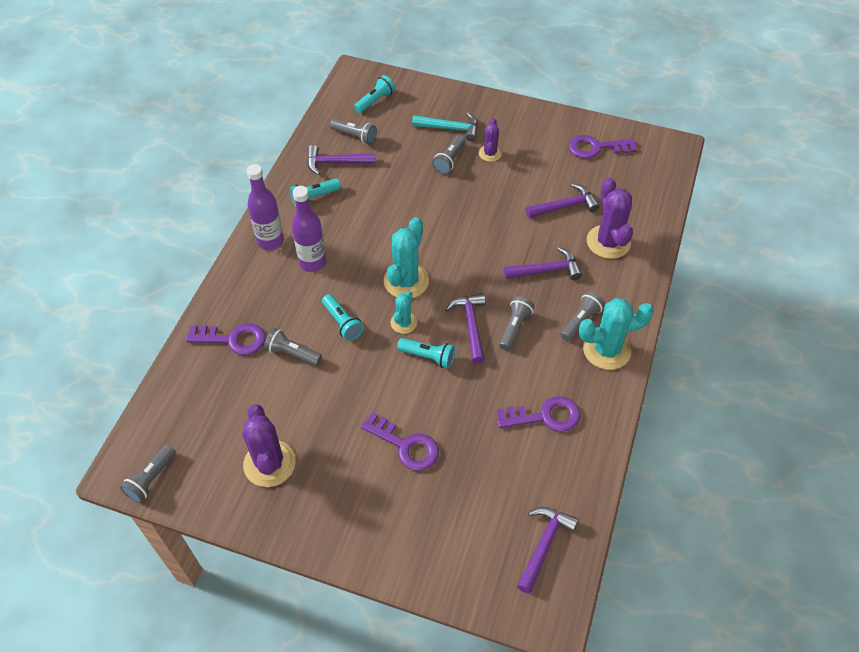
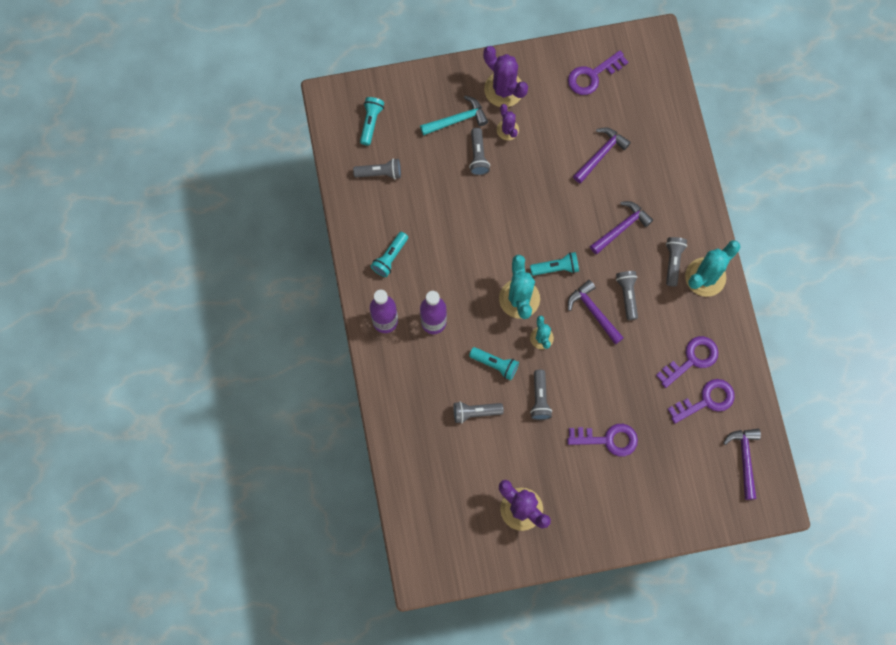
camera: 30 degrees left, 20 degrees up
(151, 479) = (446, 569): grey flashlight -> grey flashlight (539, 398)
(233, 339) = (421, 426): purple key -> purple key (706, 400)
(336, 163) = (383, 211): purple hammer -> none
(428, 357) = (579, 357): turquoise flashlight -> turquoise flashlight (556, 268)
(608, 242) = (654, 173): purple cactus -> purple cactus (503, 89)

